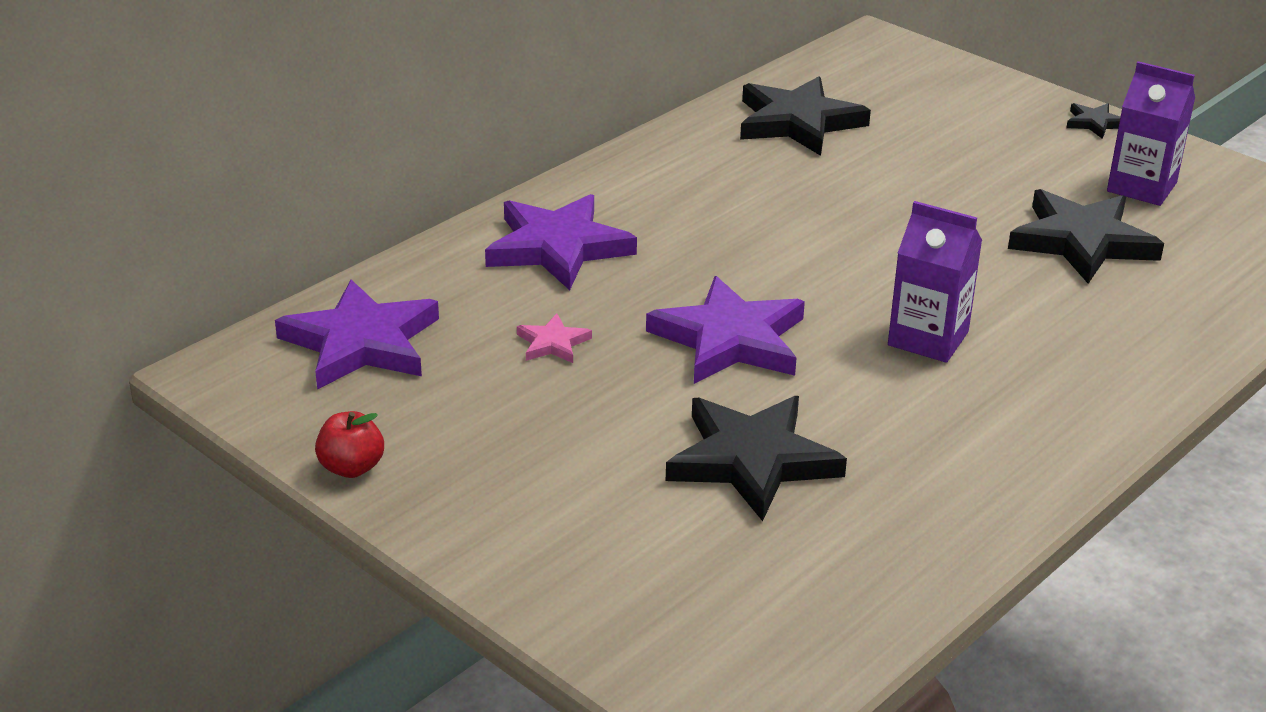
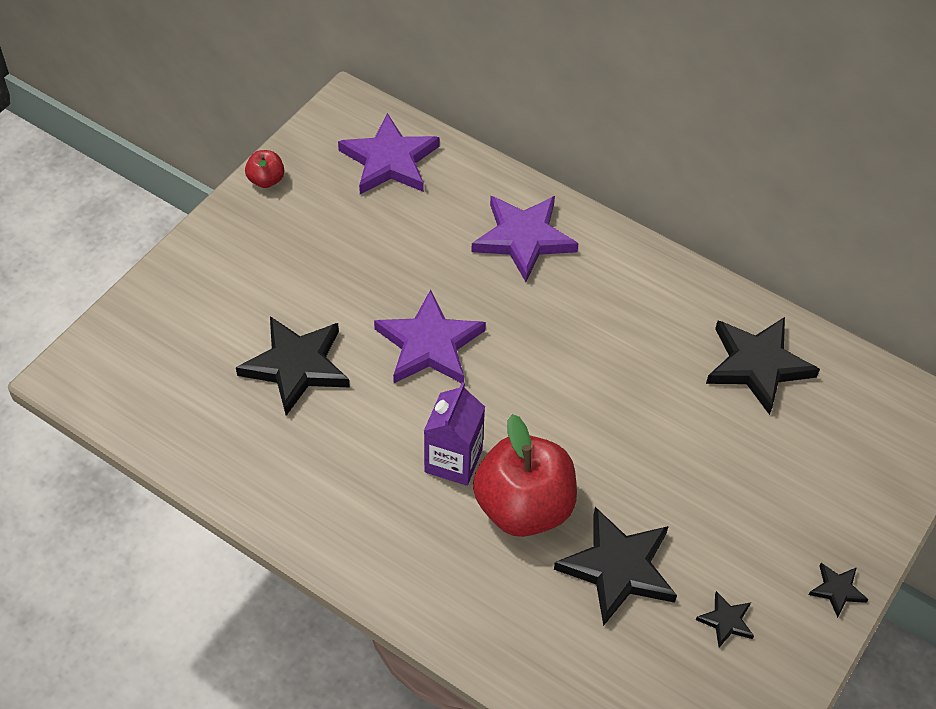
camera: 80 degrees right, 20 degrees up
(553, 343) = (407, 251): pink star -> none
(999, 294) = (523, 507): none -> red apple
(1141, 187) = (726, 621): purple carton -> black star

